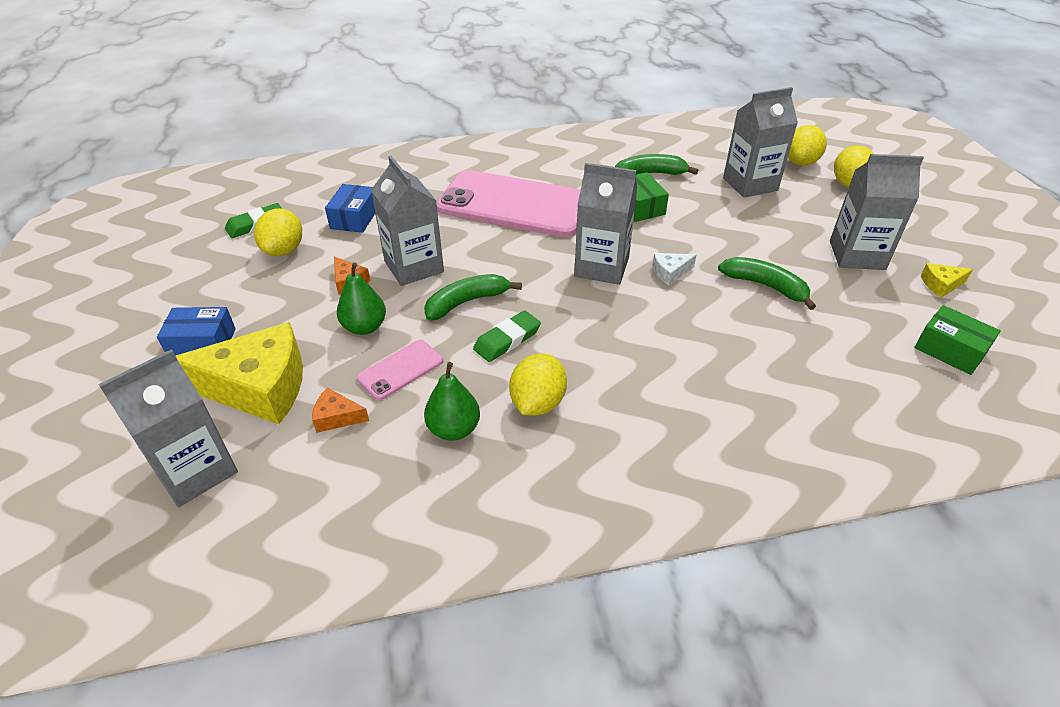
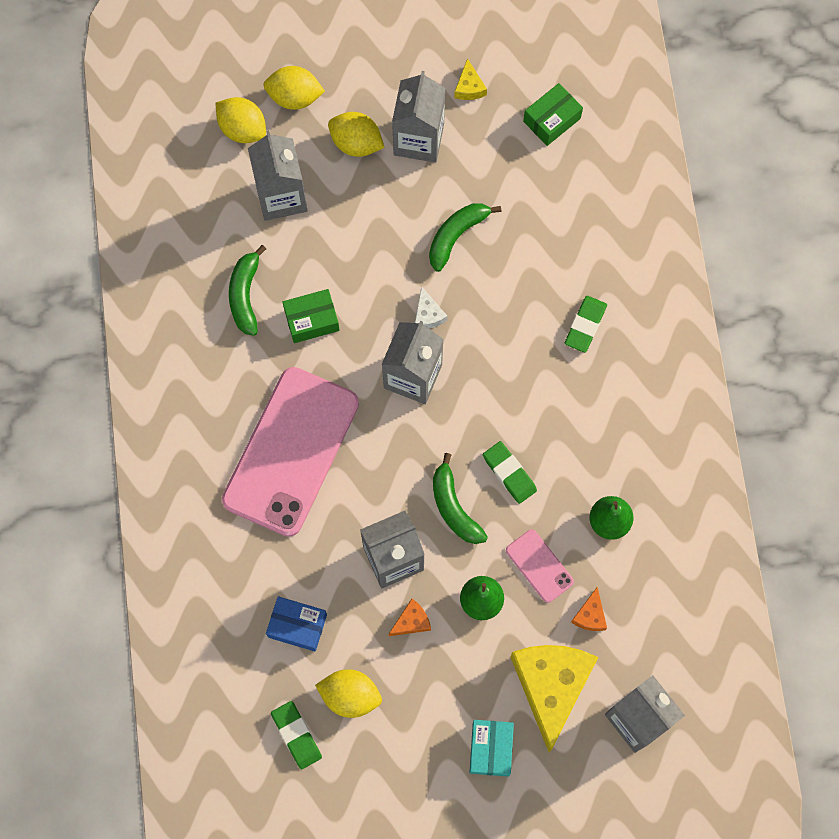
camera: 85 degrees left, 30 degrees up
(202, 343) = (490, 749): blue box -> turquoise box
(537, 403) = (586, 454): yellow lemon -> yellow lemon (356, 143)
(702, 394) = (585, 325): none -> green eraser

